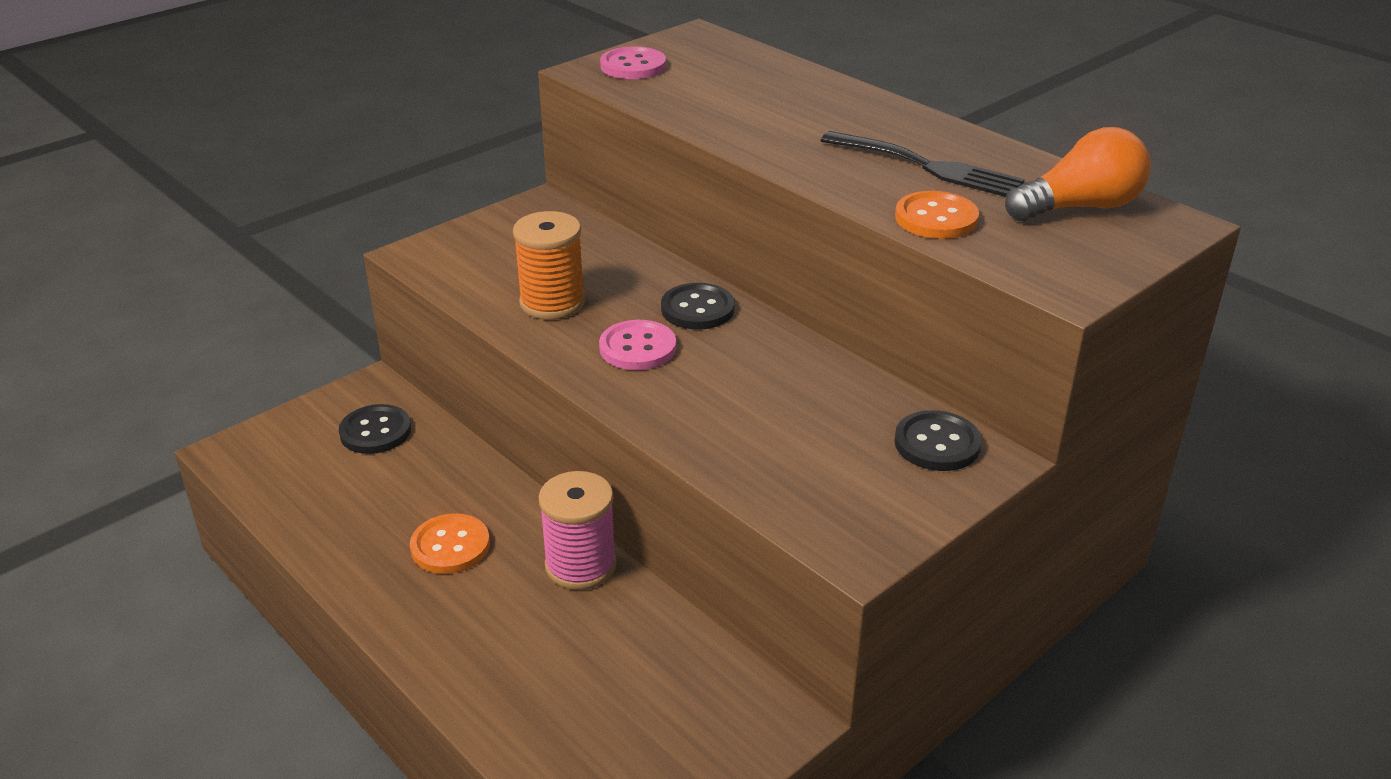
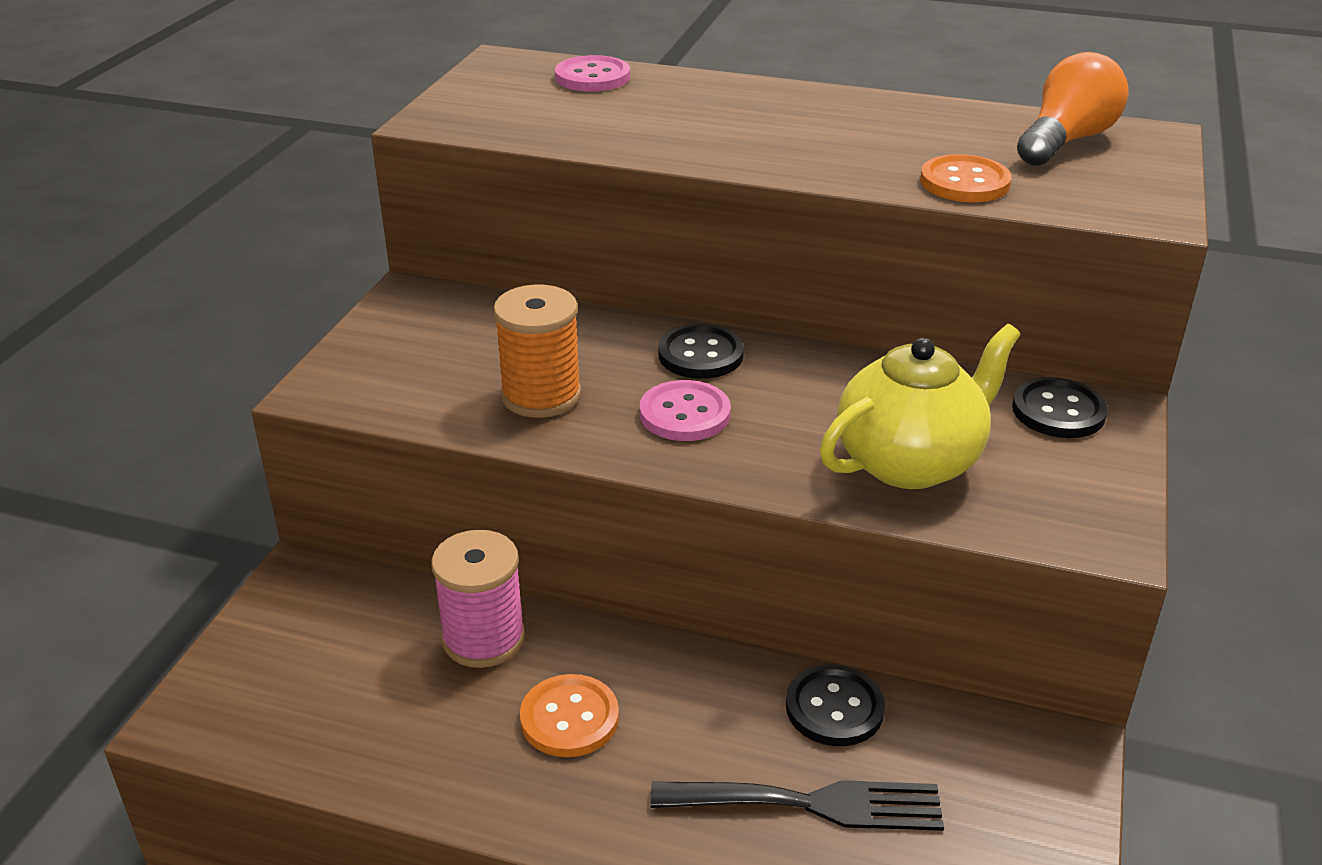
camera: 30 degrees left, 0 degrees up
(375, 431) = (354, 624): black button -> black button (834, 708)
(580, 565) = (729, 679): pink spool -> pink spool (483, 639)
(633, 66) = (476, 106): pink button -> pink button (592, 77)
(766, 439) = (910, 462): none -> yellow teapot
(928, 167) = (894, 137): black fork -> black fork (810, 803)

